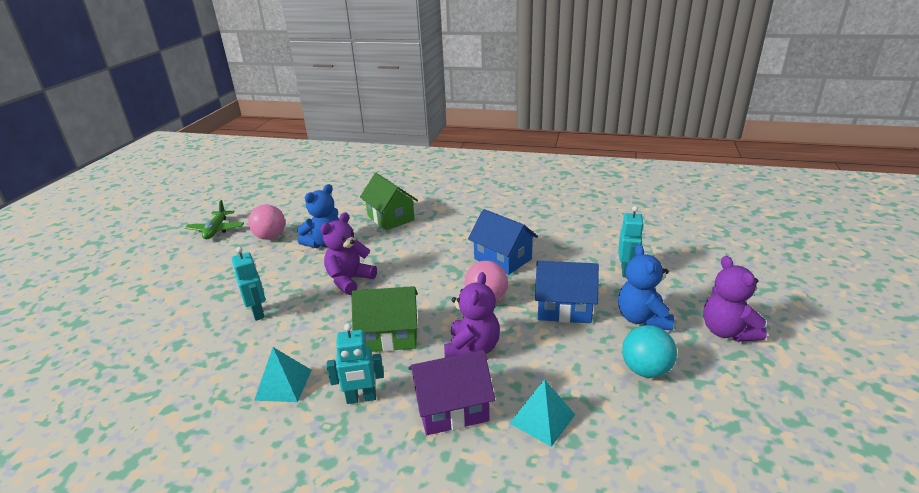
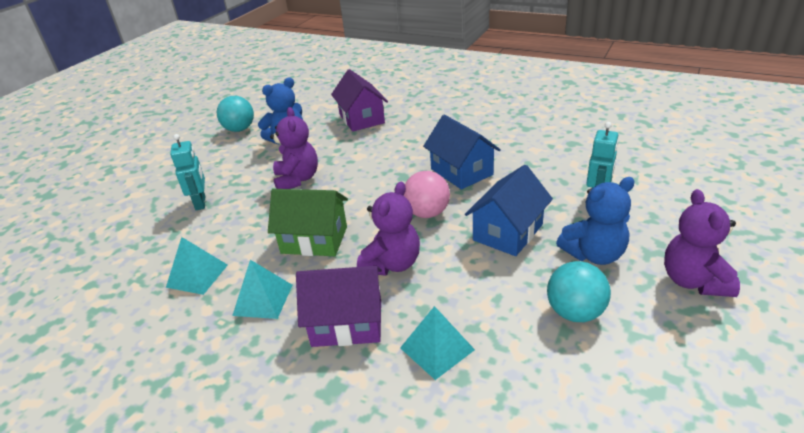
camera: 15 degrees right, 5 degrees up
(216, 230) = (194, 119): green plane -> none
(270, 237) = (239, 129): pink ball -> turquoise ball
(349, 280) = (297, 179): purple teddy bear -> purple teddy bear turned 120 degrees clockwise
(361, 398) = (263, 300): turquoise robot -> turquoise pyramid
(390, 218) = (361, 119): green house -> purple house
(564, 308) = (508, 232): blue house -> blue house turned 75 degrees counterclockwise
(642, 319) = (594, 254): blue teddy bear -> blue teddy bear turned 120 degrees counterclockwise

